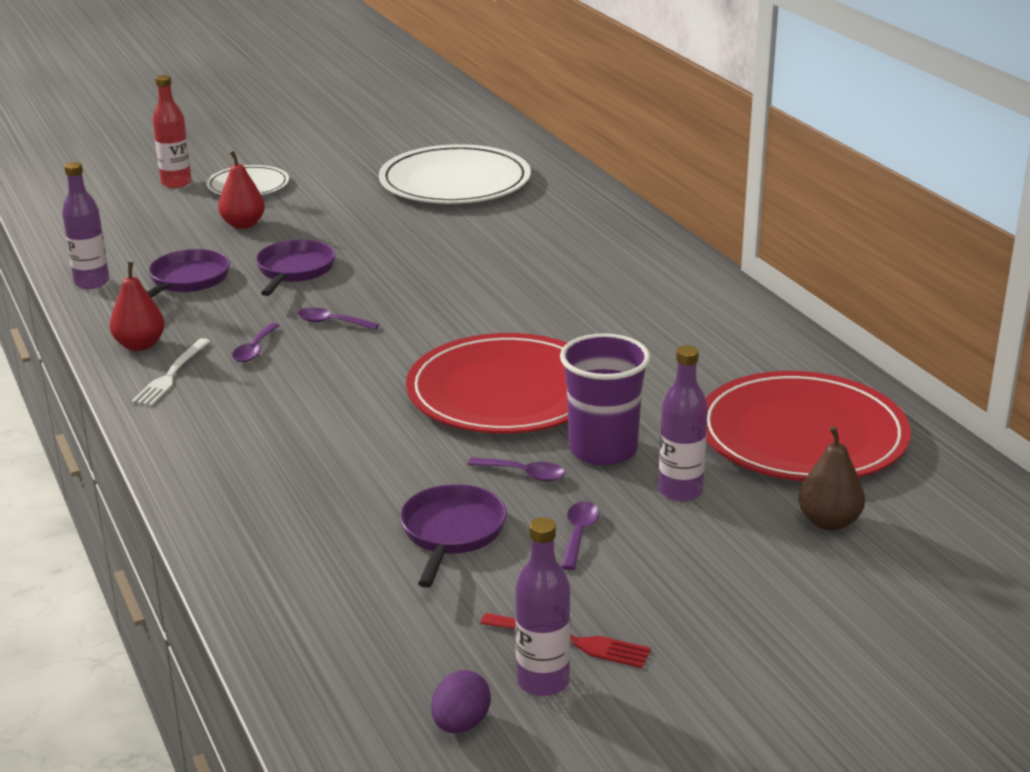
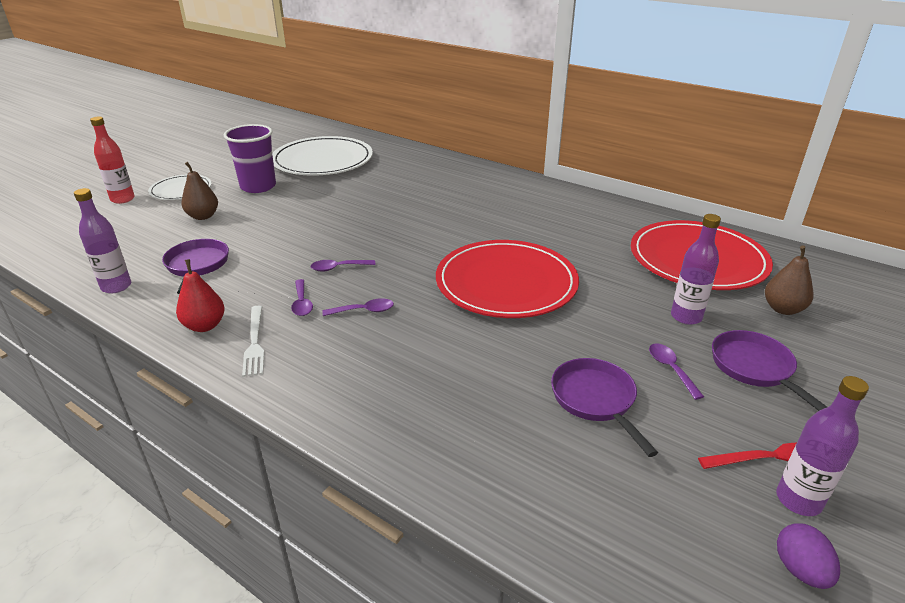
camera: 30 degrees left, 5 degrees up
(243, 224) = (203, 216): red pear -> brown pear
(294, 271) = (274, 239): purple pan -> purple pan (755, 368)
(524, 474) = (586, 337): purple spoon -> purple spoon (364, 311)
(603, 450) = (610, 304): purple cup -> purple cup (258, 186)

